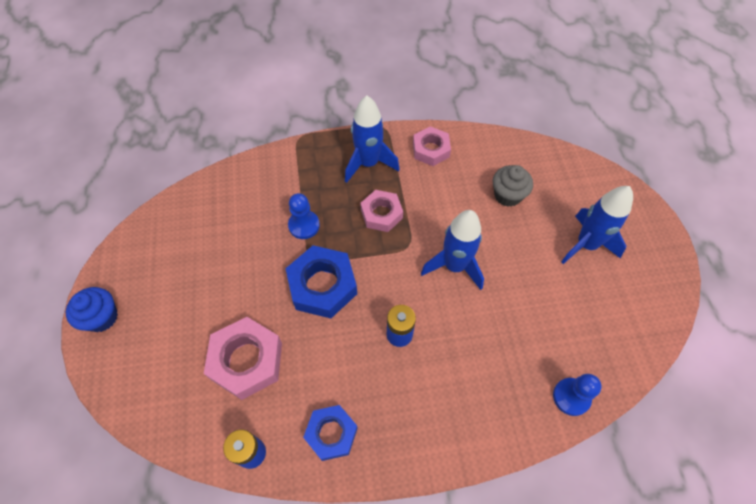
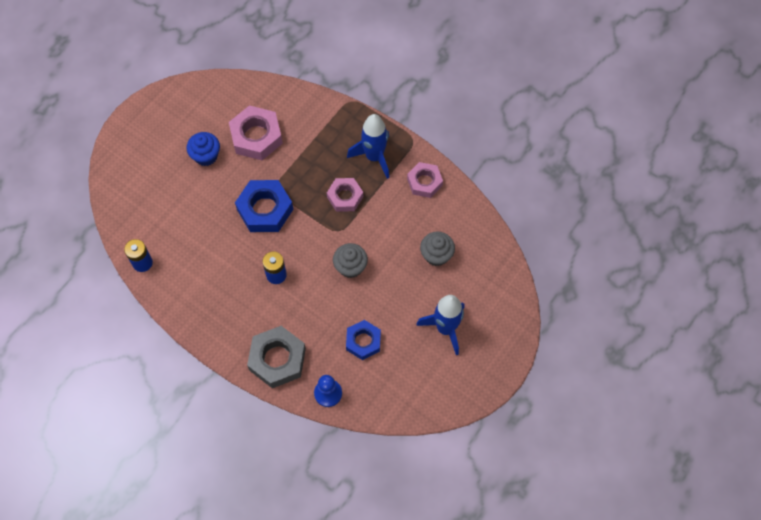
camera: 45 degrees right, 5 degrees up
(102, 317) = (137, 123): blue cupcake -> blue cupcake (206, 156)
(247, 361) = (185, 214): pink nut -> pink nut (256, 137)
(304, 225) = (292, 163): blue pawn -> none
(331, 434) = (188, 290): blue nut -> blue nut (363, 341)
(454, 266) = (350, 267): blue rocket -> grey cupcake
(492, 413) = (277, 359): none -> grey nut

